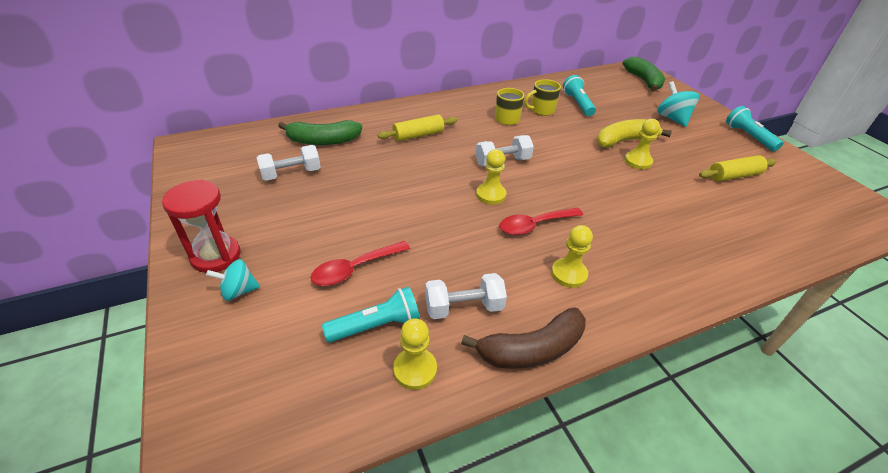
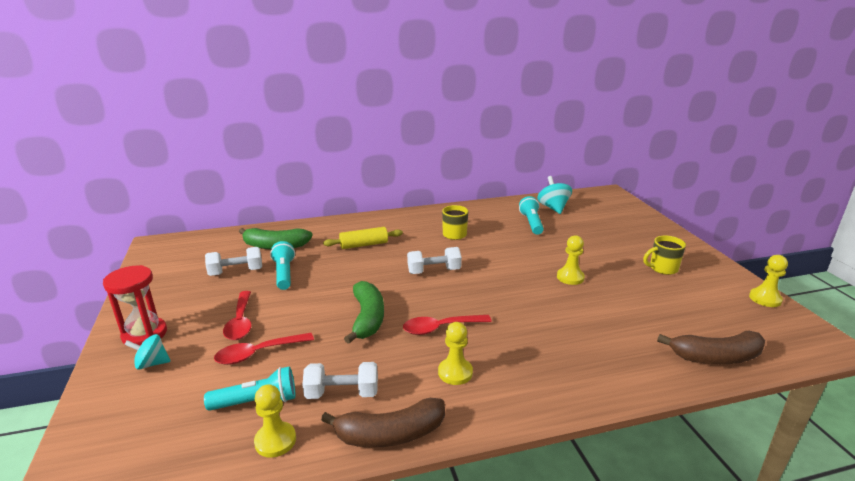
camera: 10 degrees right, 15 degrees down
(320, 233) = (240, 322): none -> red spoon
(491, 195) = (410, 299): yellow pawn -> yellow pawn (765, 299)
(541, 110) = (492, 228): yellow mug -> yellow mug (662, 268)
(624, 141) = (565, 258): yellow banana -> none
(643, 81) = (609, 204): green banana -> green banana (367, 318)
(672, 118) = (624, 240): turquoise spinning top -> turquoise spinning top (553, 208)
(733, 176) = (667, 295): yellow rolling pin -> none
(748, 137) = (700, 260): turquoise flashlight -> turquoise flashlight (284, 274)
(801, 237) = (716, 357): none -> brown banana

